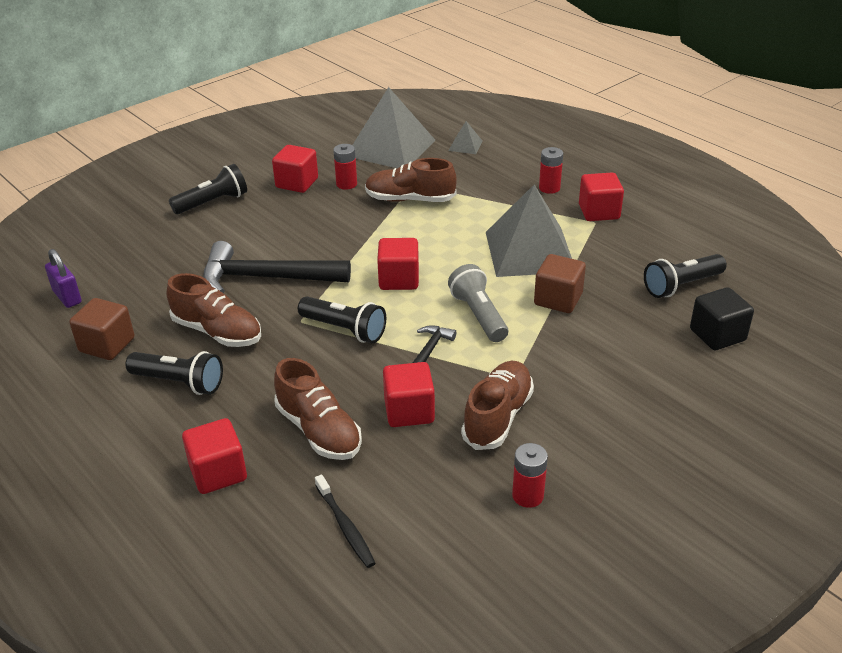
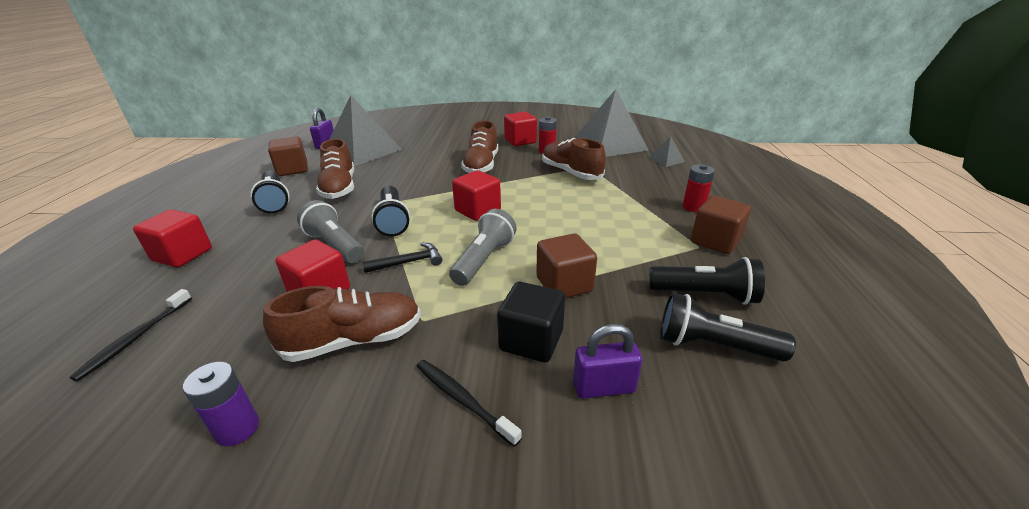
camera: 45 degrees right, 5 degrees down
(212, 202) = (462, 134): black flashlight -> black flashlight (704, 295)
(266, 278) = (413, 175): black hammer -> none
(319, 431) = (260, 267): brown shoe -> brown shoe (481, 165)
(342, 377) = (335, 246): none -> grey flashlight
(528, 496) = (237, 428): red battery -> purple battery
(530, 251) = (602, 239): grey pyramid -> grey pyramid (362, 151)
(599, 212) = (715, 241): red cube -> brown cube
(612, 397) = (463, 400): none -> black toothbrush
(664, 342) = (603, 387): none -> purple padlock
(717, 335) = (683, 426): black cube -> black cube (531, 340)

